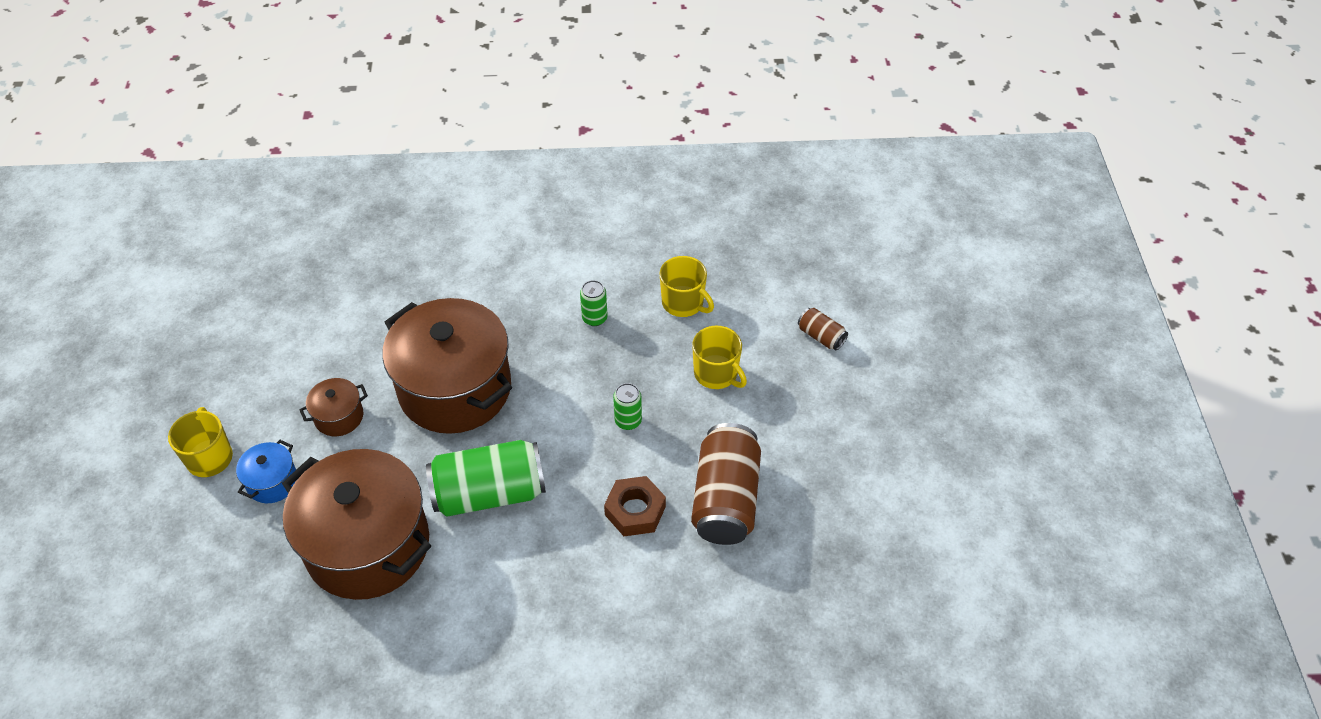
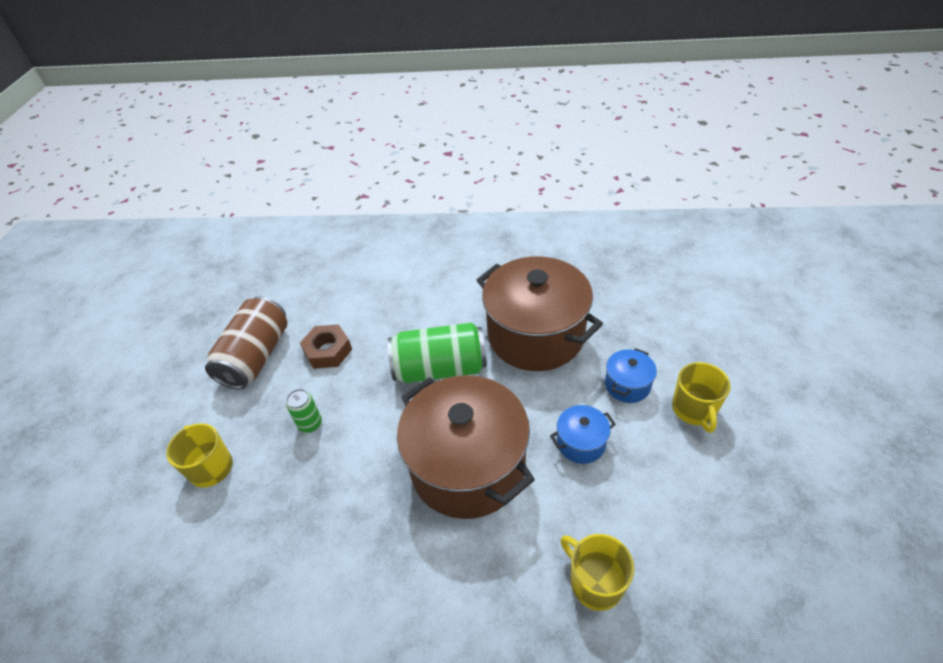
camera: 170 degrees left, 5 degrees down
(339, 417) = (581, 443): brown pot -> blue pot
(594, 318) = (308, 547): green can -> none
(683, 303) = (203, 561): yellow mug -> yellow mug (595, 582)
(821, 336) = (87, 504): brown can -> none

